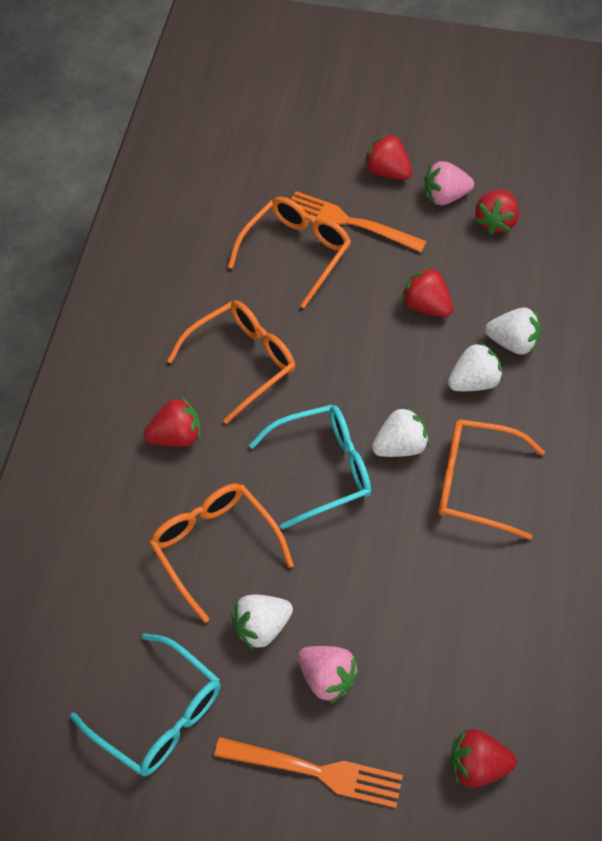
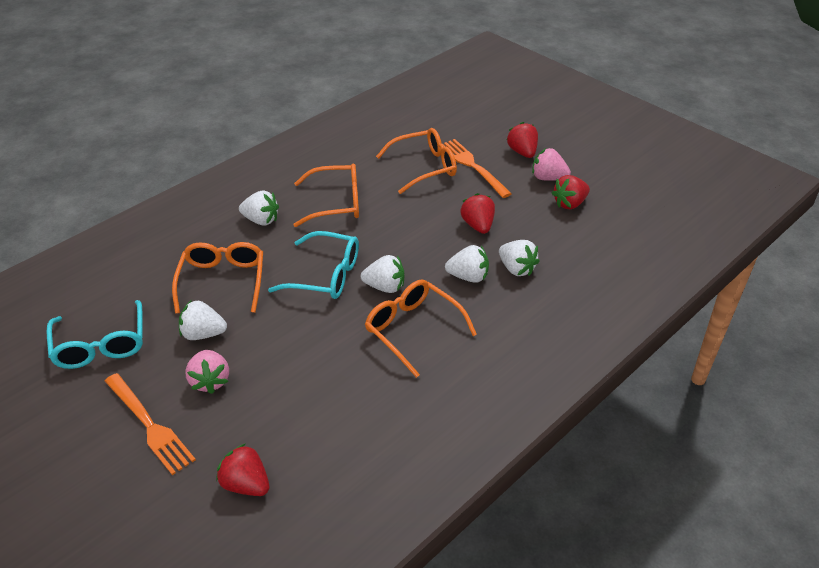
camera: 35 degrees right, 15 degrees down
(176, 436) = (261, 220): red strawberry -> white strawberry

